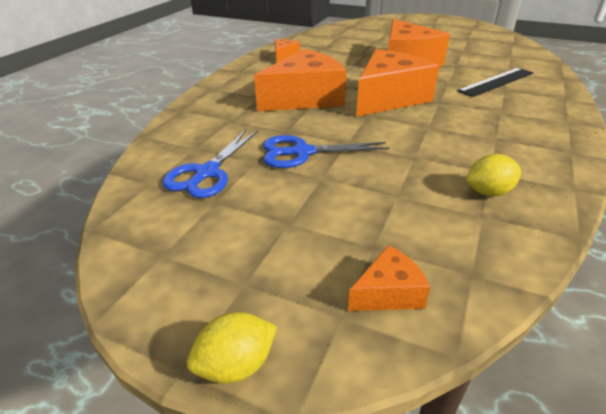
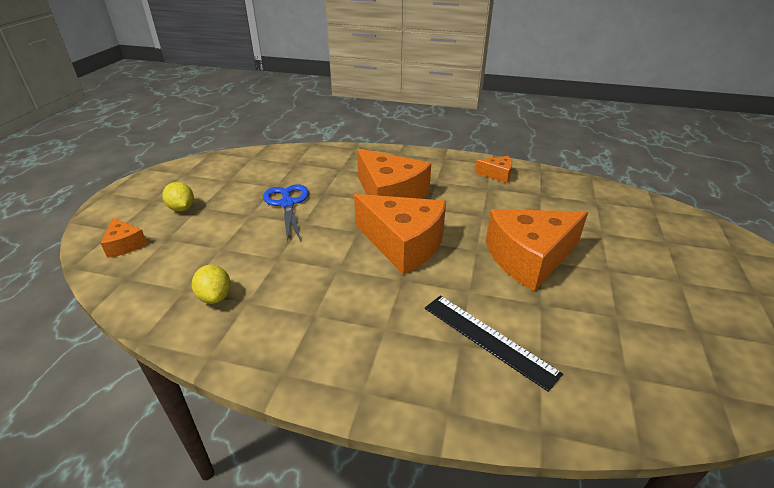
camera: 80 degrees right, 0 degrees up
(207, 173) = (262, 172): blue scissors -> none
(236, 365) = (102, 204): yellow lemon -> yellow lemon (182, 208)

